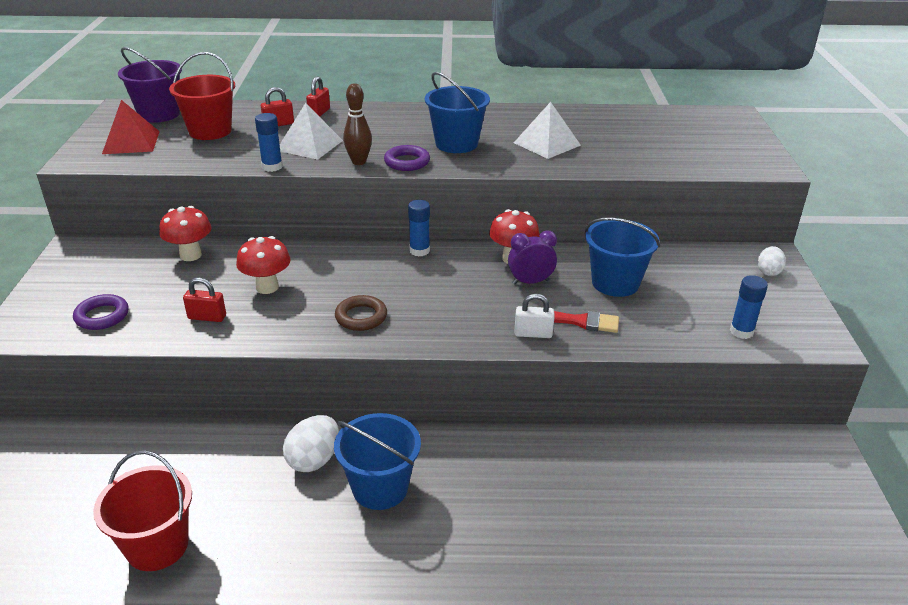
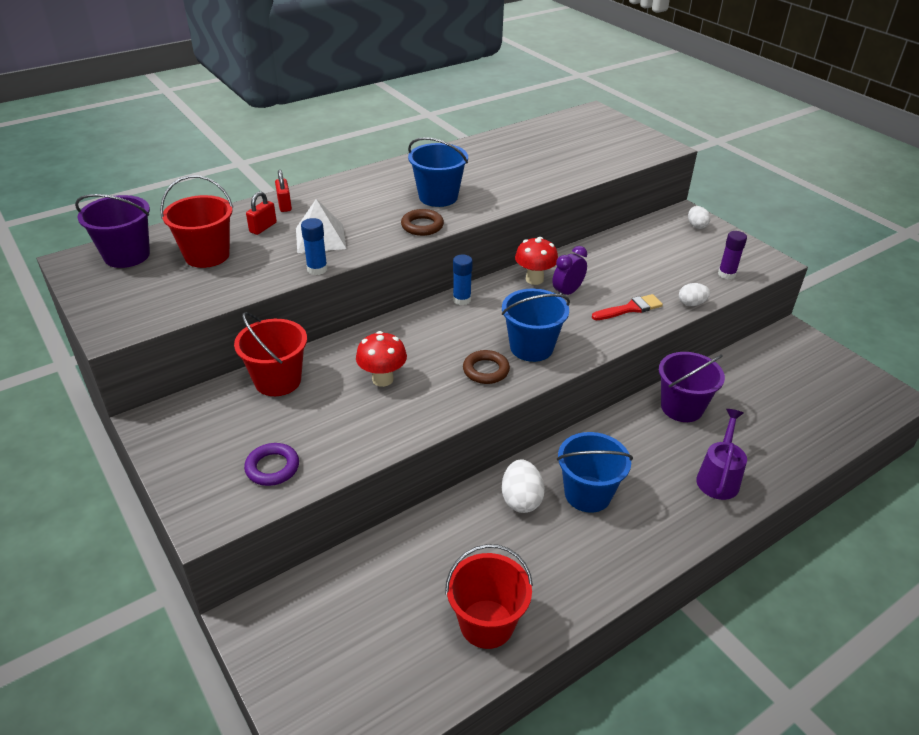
camera: 35 degrees left, 5 degrees up
(131, 142) = (143, 293): red pyramid -> none
(190, 255) = (278, 380): red mushroom -> red bucket
(207, 317) = (367, 425): red padlock -> none
(359, 162) = (384, 239): brown bowling pin -> none
(407, 162) = (422, 226): purple ring -> brown ring
(533, 334) = (614, 330): white padlock -> none
(536, 546) = (718, 477): none -> purple watering can
(547, 144) = (503, 175): white pyramid -> none
(579, 458) = (682, 407): none -> purple bucket
(615, 283) = (620, 270): blue bucket -> blue bucket (531, 347)
(656, 343) = (691, 304): none -> white egg
(741, 331) = (726, 274): blue glue stick -> purple glue stick

